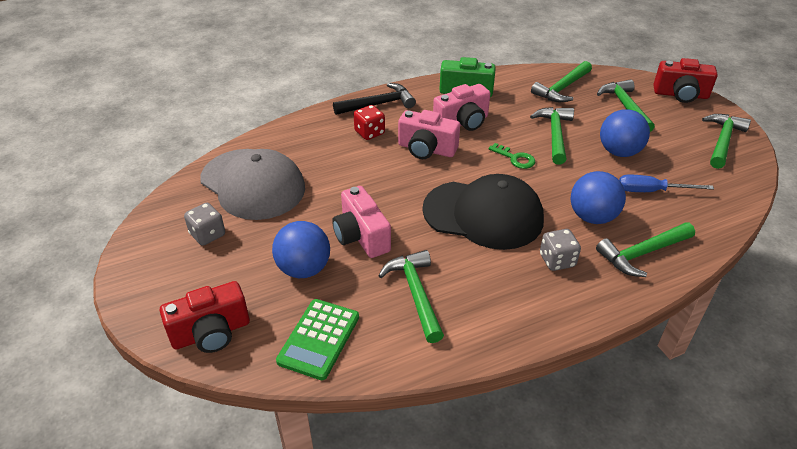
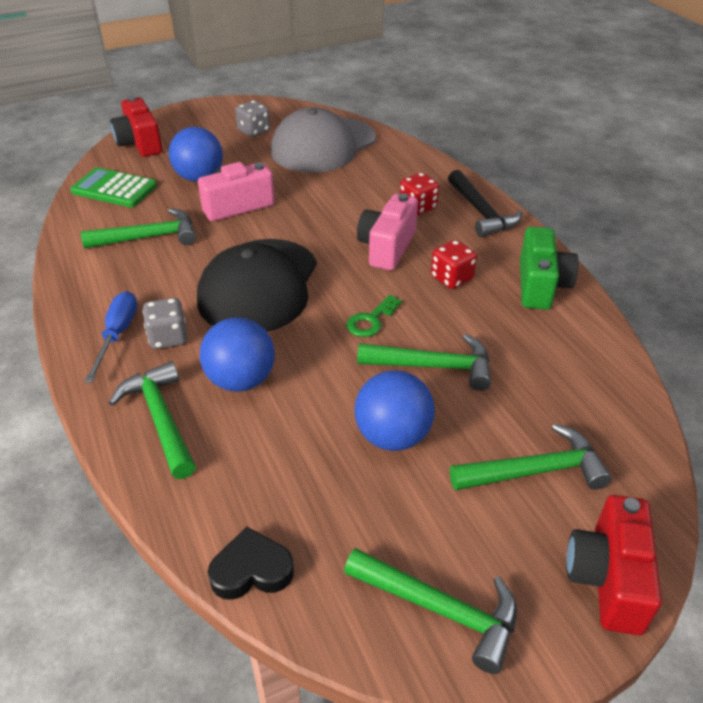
camera: 90 degrees right, 0 degrees up
(462, 122) = (451, 278): pink camera -> red dice
(562, 88) = (575, 392): green hammer -> none
(651, 191) = (290, 457): blue screwdriver -> blue screwdriver (117, 335)
(735, 202) = (251, 570): none -> black heart

